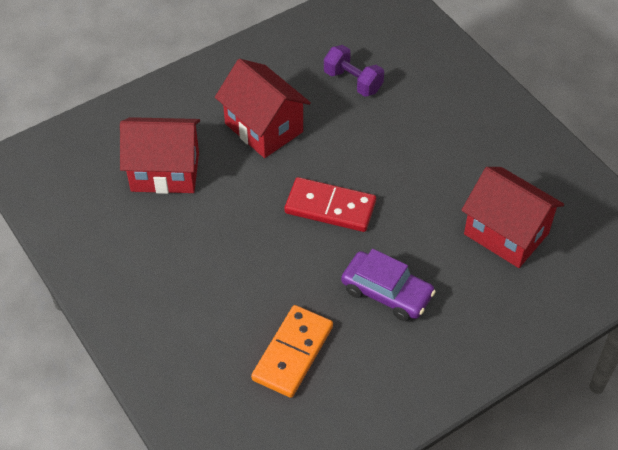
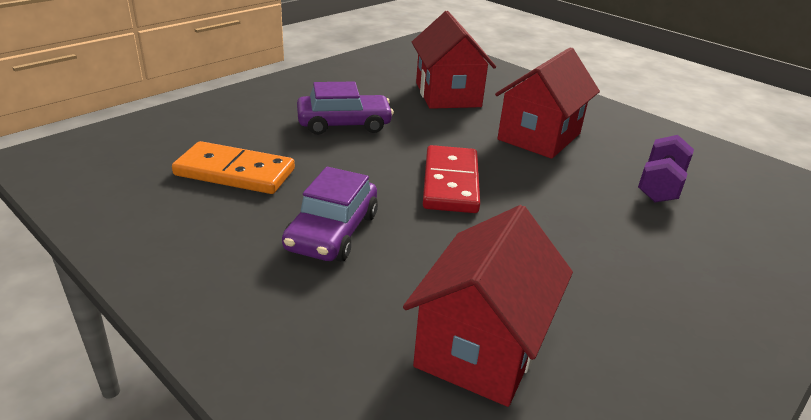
camera: 75 degrees right, 20 degrees down
(214, 265) = (344, 124): none -> purple car

